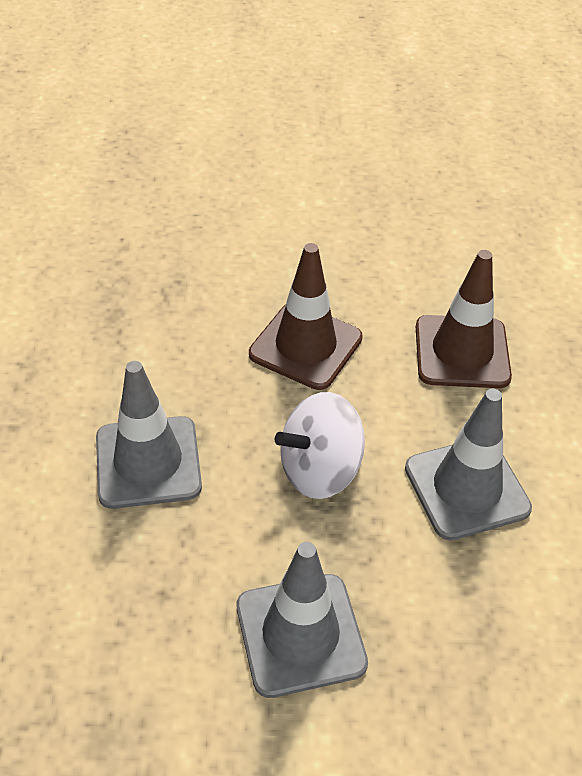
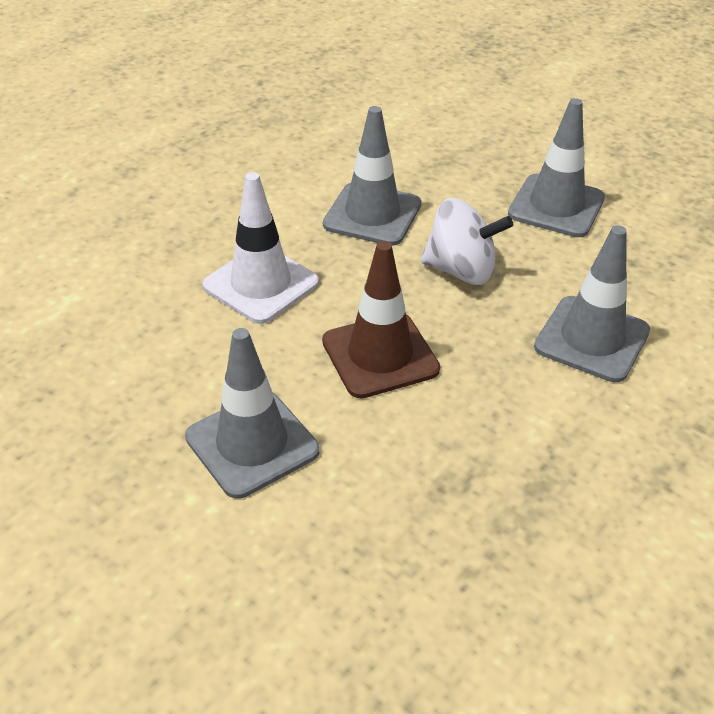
camera: 140 degrees left, 5 degrees down
(321, 243) = (252, 444): none -> grey traffic cone
(462, 352) = (261, 284): brown traffic cone -> white traffic cone

